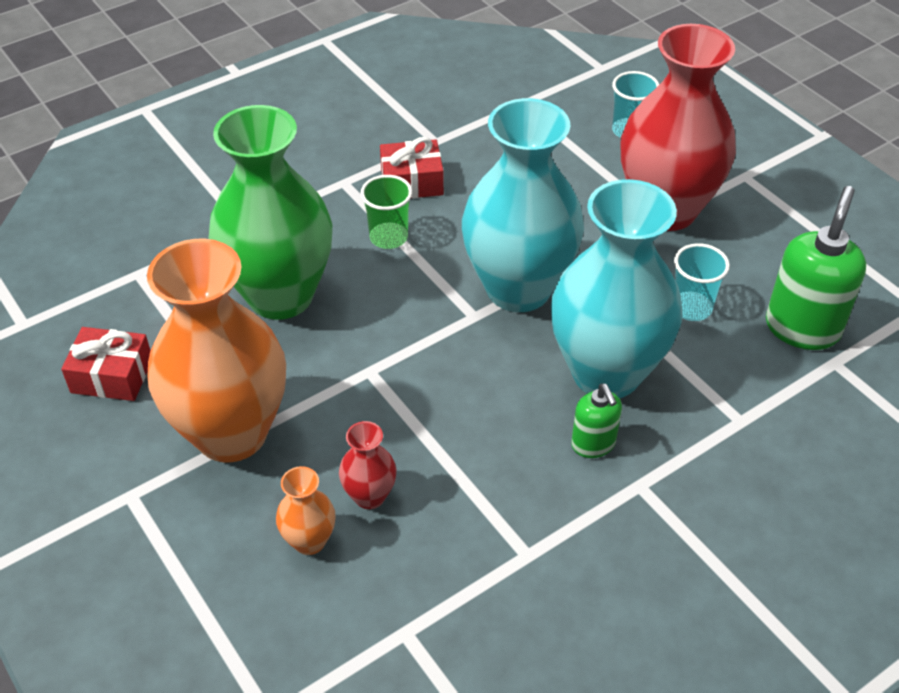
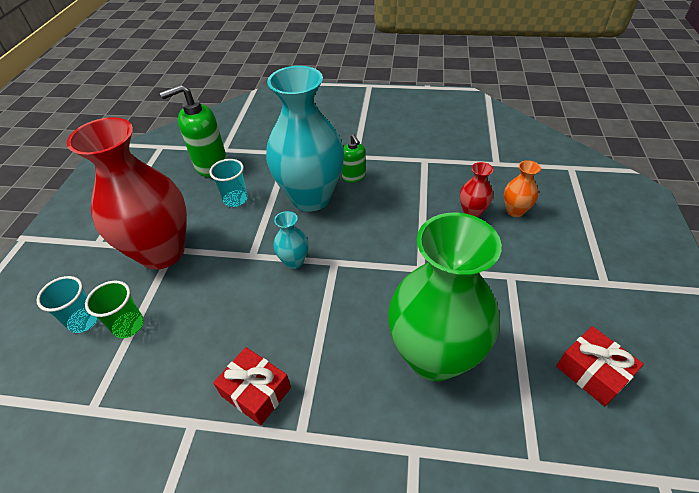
camera: 135 degrees left, 0 degrees up
(231, 433) = (526, 282): orange vase -> none
(388, 237) = (323, 351): green cup -> green cup (128, 325)
(518, 289) = (294, 261): turquoise vase -> turquoise vase, size x0.42
(593, 444) = (354, 177): green soap dispenser -> green soap dispenser turned 135 degrees clockwise

